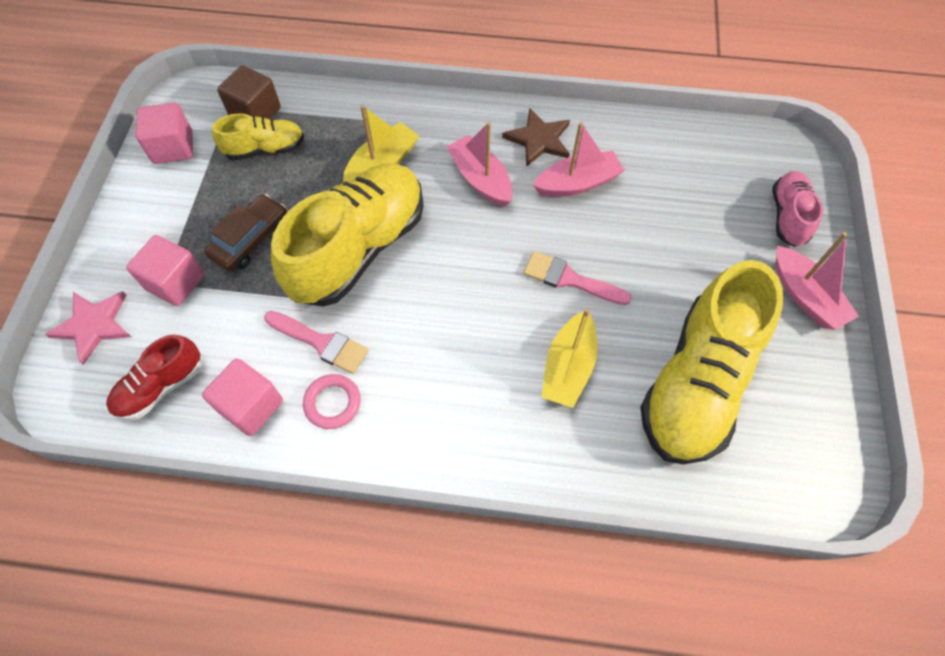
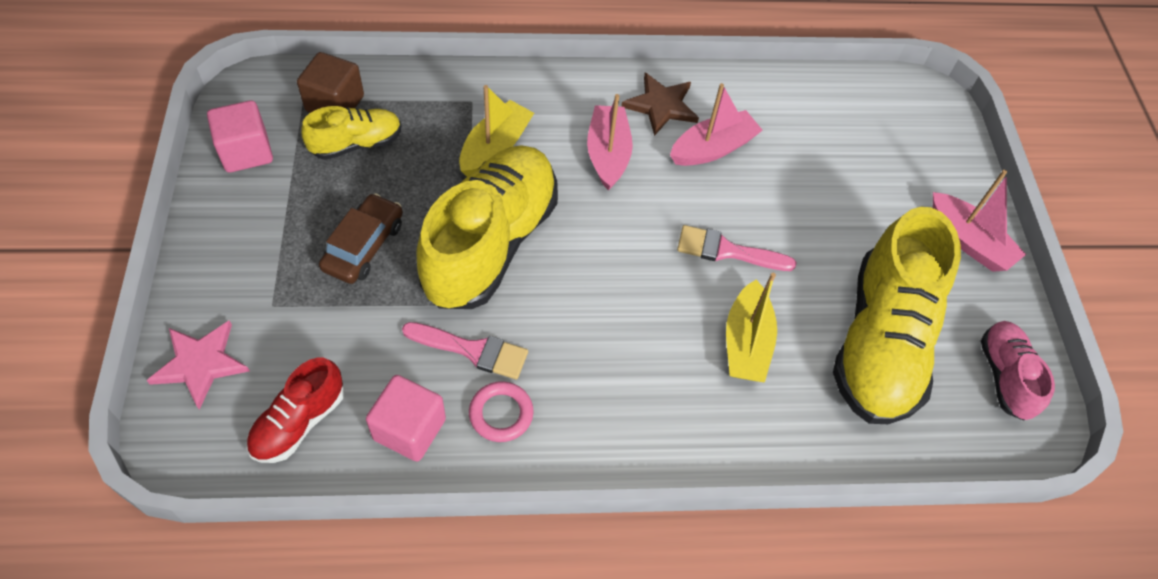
camera: 15 degrees left, 5 degrees down
(176, 282) = (287, 304): pink cube -> none
(480, 179) = (608, 154): pink boat -> pink boat turned 45 degrees clockwise
(788, 216) = (934, 162): pink shoe -> pink shoe (1004, 376)

